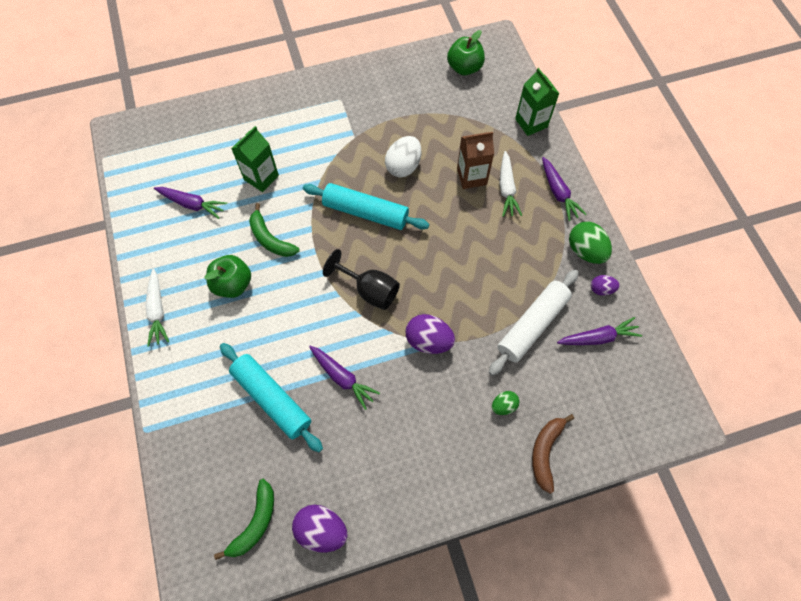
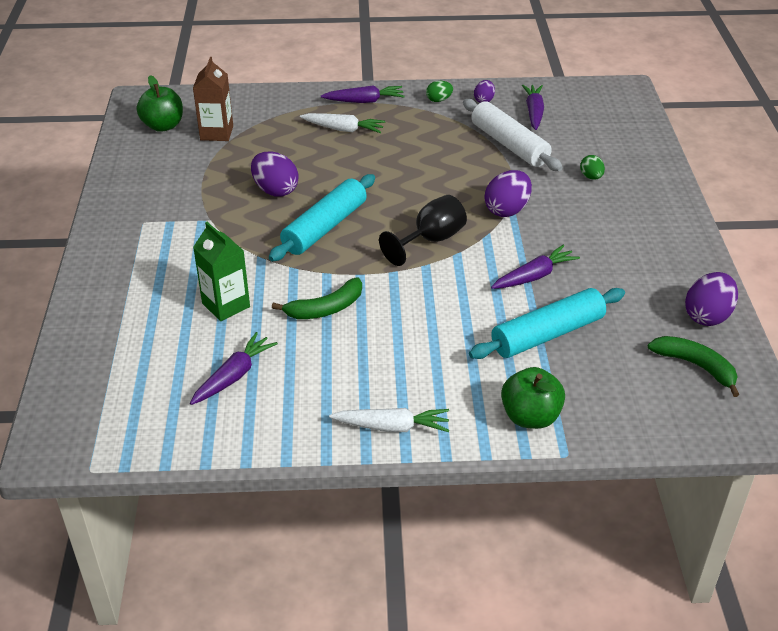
camera: 75 degrees left, 25 degrees down
(233, 284) = (379, 350): green apple -> green apple (530, 417)
(403, 166) = (275, 190): white egg -> purple egg
(471, 176) = (316, 148): brown carton -> brown carton (216, 133)
(531, 123) = (268, 99): green carton -> none
(545, 452) = (642, 163): brown banana -> none
(585, 251) = (439, 100): green egg -> green egg, size x0.57

